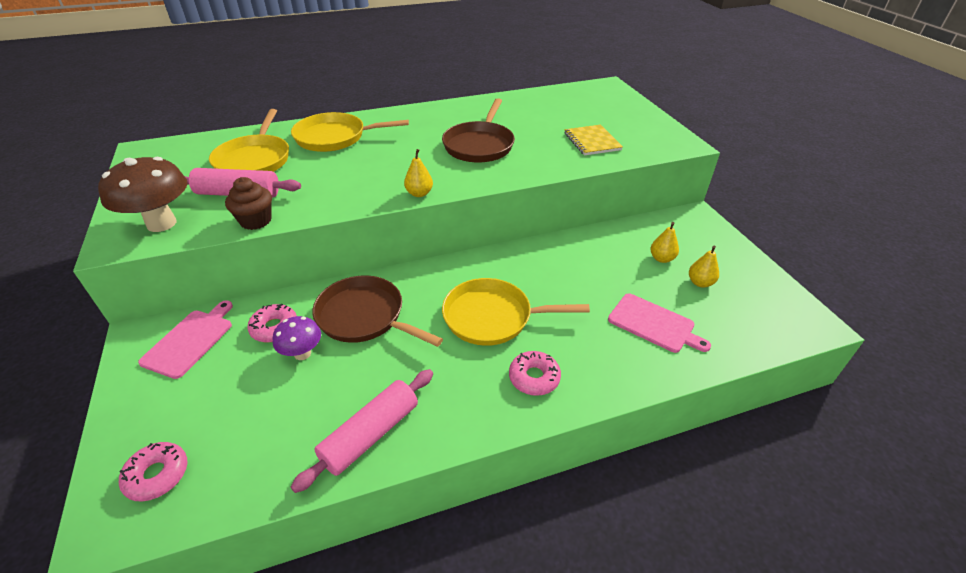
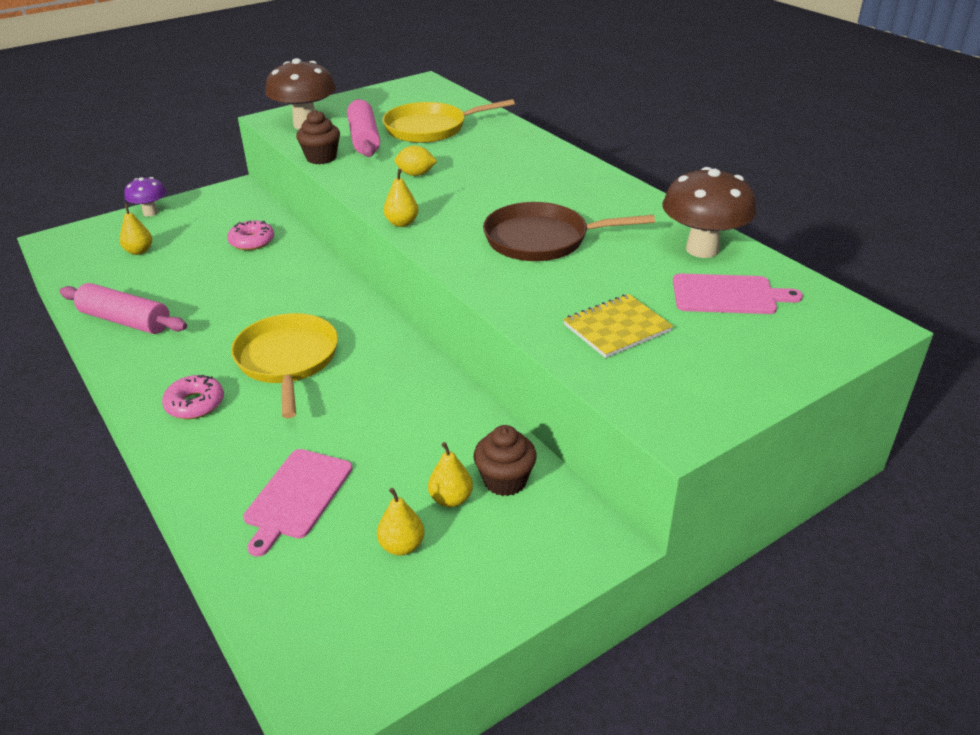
camera: 75 degrees right, 5 degrees down
(157, 475) = (96, 242): pink donut -> none
(190, 340) = (231, 210): pink cutting board -> pink cutting board (728, 295)
(219, 426) = (139, 251): none -> yellow pear
(302, 353) = (221, 263): purple mushroom -> purple mushroom (150, 213)
(334, 137) = (502, 152): yellow pan -> none
(338, 177) = (416, 174): none -> yellow lemon
(364, 316) = (275, 281): brown pan -> none
(519, 103) = (702, 249): none -> brown mushroom
(647, 237) = (505, 480): none -> brown cupcake

